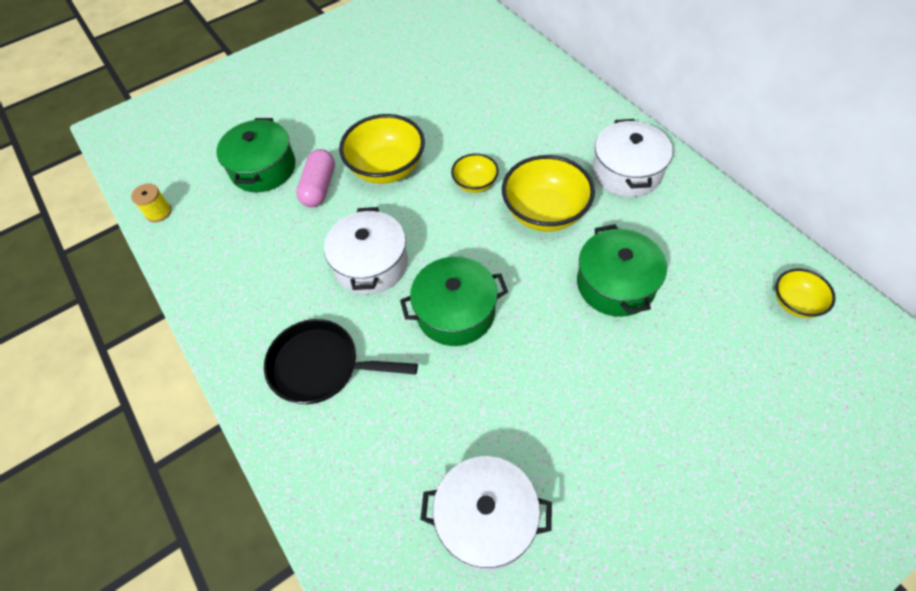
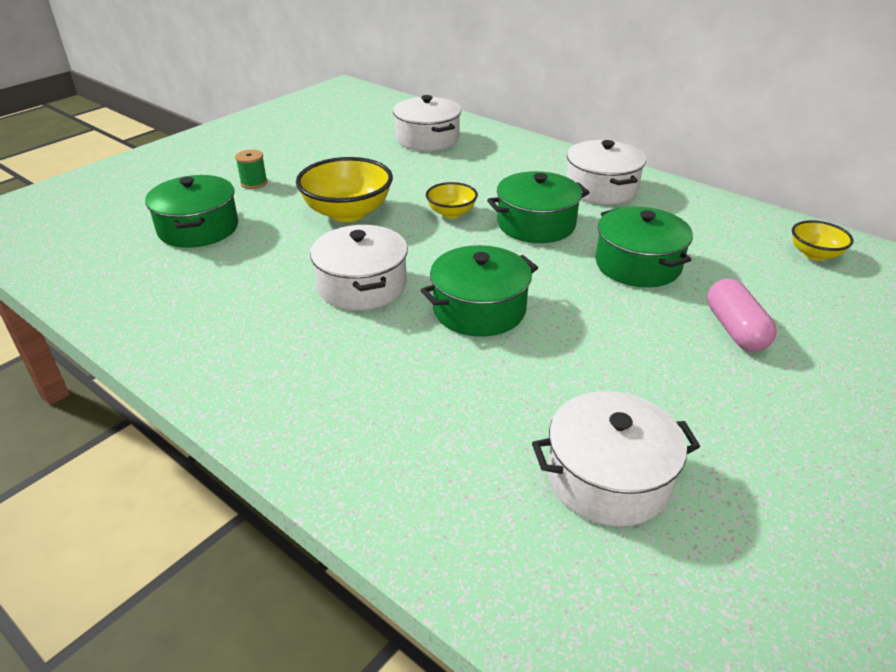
camera: 20 degrees left, 20 degrees down
(158, 212) = (70, 278): yellow spool -> none
(319, 187) = (274, 235): pink capsule -> pink capsule (735, 329)
(321, 115) = (254, 183): none -> green spool
(321, 366) = (337, 379): black pan -> none
(489, 73) = (427, 139): none -> white pot
(545, 212) = (536, 224): yellow bowl -> green pot

